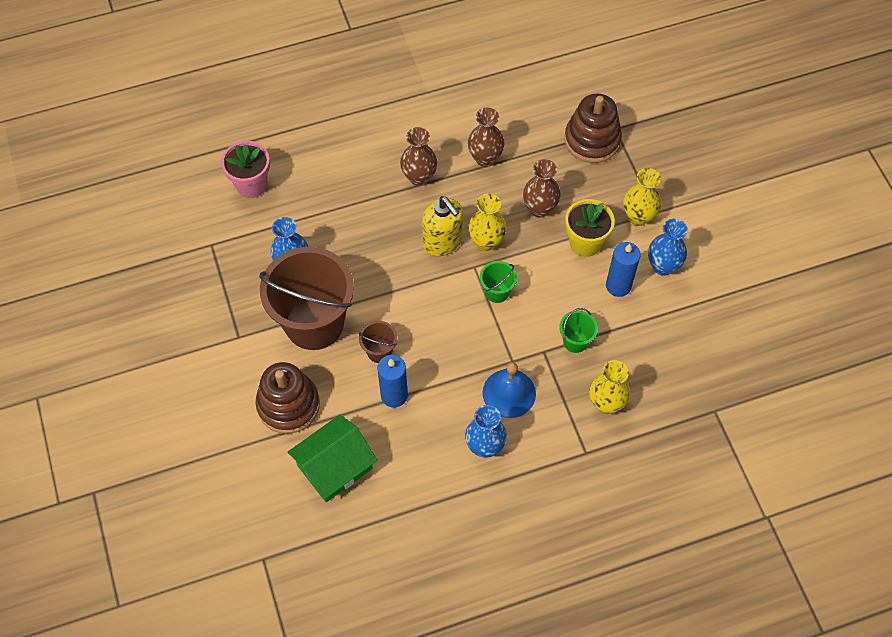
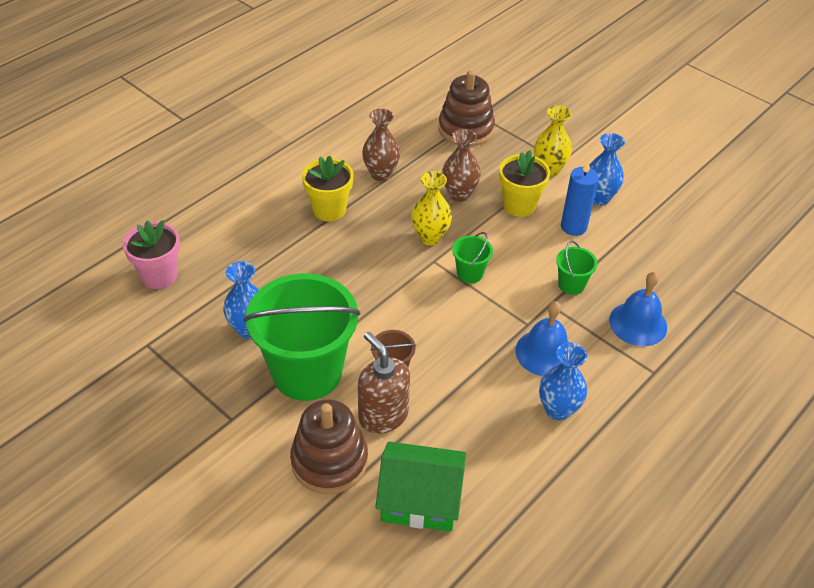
camera: 30 degrees left, 15 degrees down
(314, 323) = (307, 372): brown bucket -> green bucket
(334, 467) = (420, 499): green house -> green house turned 75 degrees clockwise
(349, 386) = (383, 415): none -> brown soap dispenser
(394, 395) = (435, 403): blue candle -> none
(419, 177) = (329, 210): brown vase -> yellow flower pot
(443, 241) = (389, 252): yellow soap dispenser -> none
(606, 403) = (638, 323): yellow vase -> blue bell

